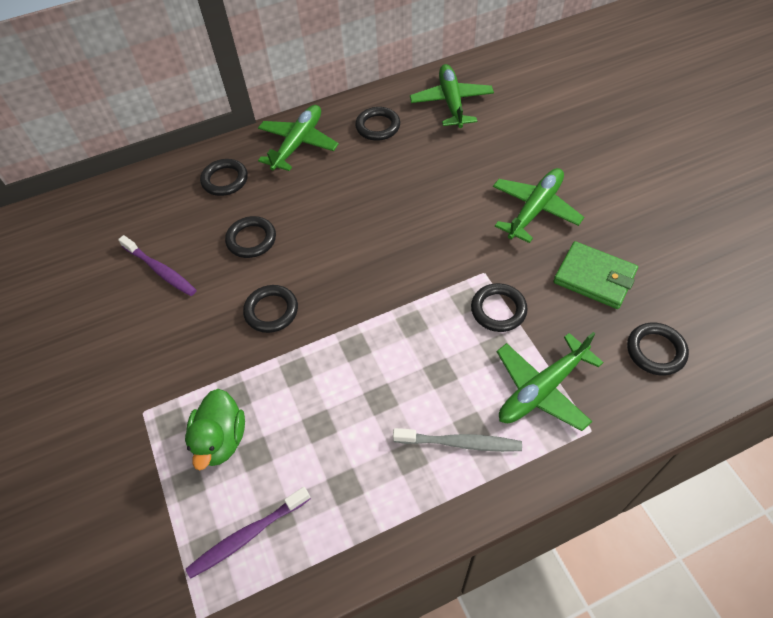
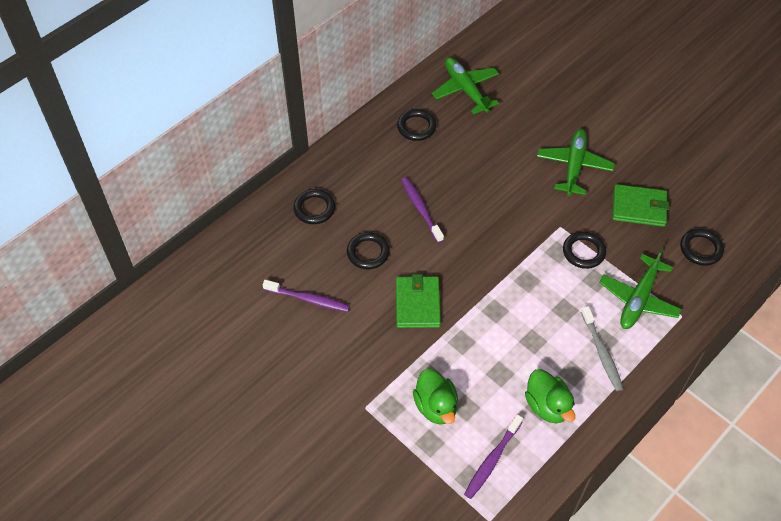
camera: 25 degrees left, 0 degrees up
(271, 311) = (417, 304): black ring -> green wallet
(298, 144) = (358, 160): green plane -> none
(334, 210) = (421, 209): none -> purple toothbrush
(355, 488) = (547, 406): none -> green duck
(460, 443) = (601, 352): grey toothbrush -> grey toothbrush turned 90 degrees clockwise

